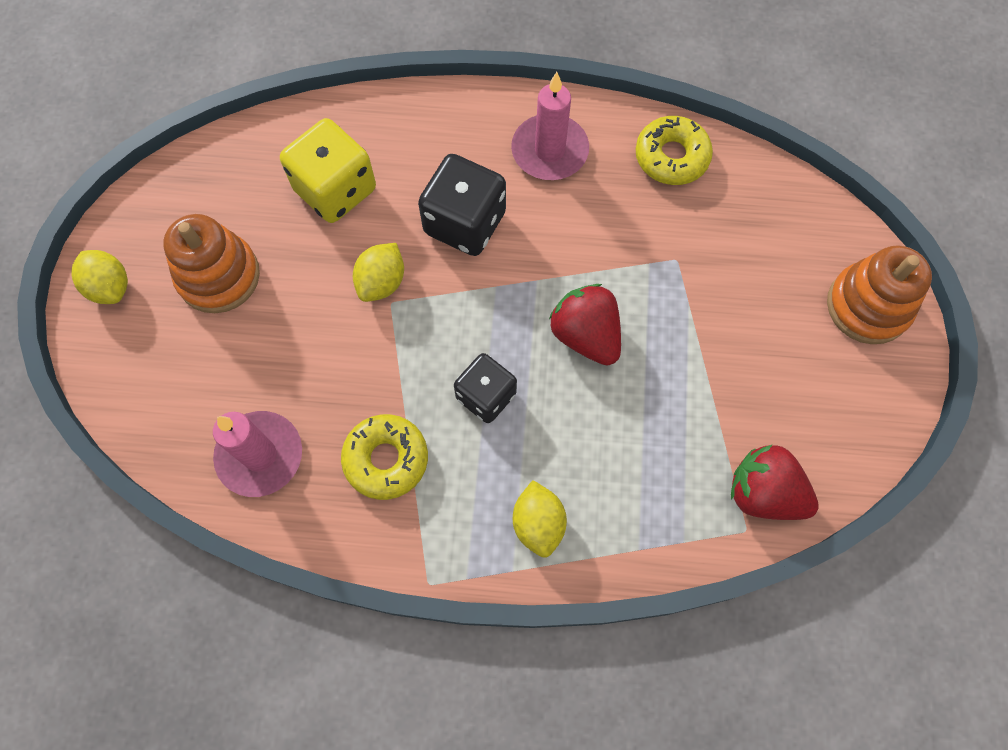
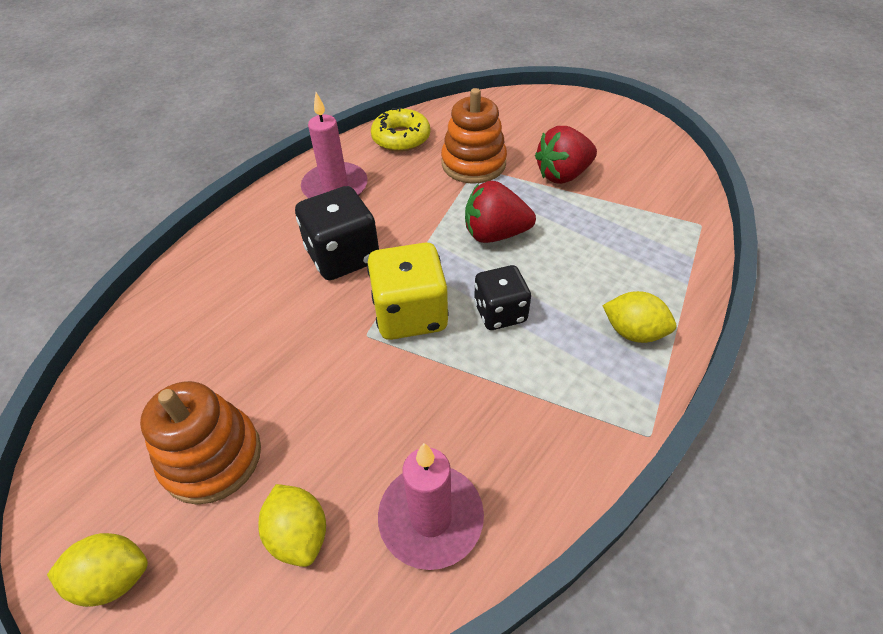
camera: 55 degrees left, 20 degrees down
(335, 190) = (227, 322): yellow dice -> yellow dice (410, 314)
(382, 282) = (342, 332): yellow lemon -> yellow lemon (299, 534)
(386, 459) = (509, 409): yellow donut -> none
(764, 493) = (677, 204): red strawberry -> red strawberry (563, 175)
(868, 306) = (576, 111): orange stacking toy -> orange stacking toy (473, 164)

